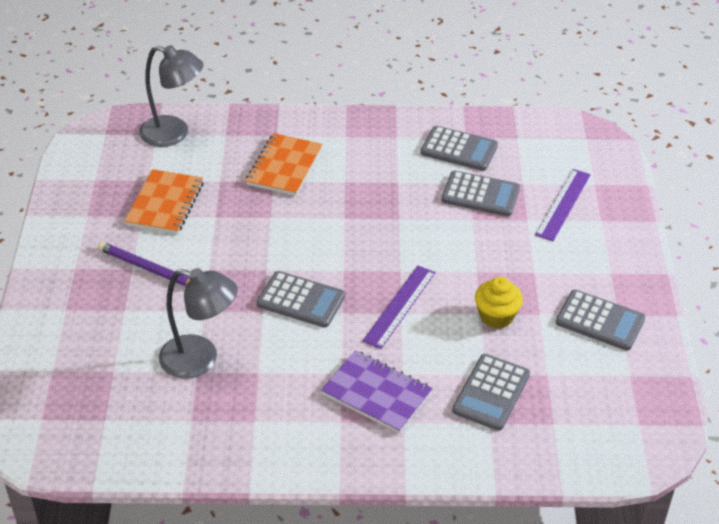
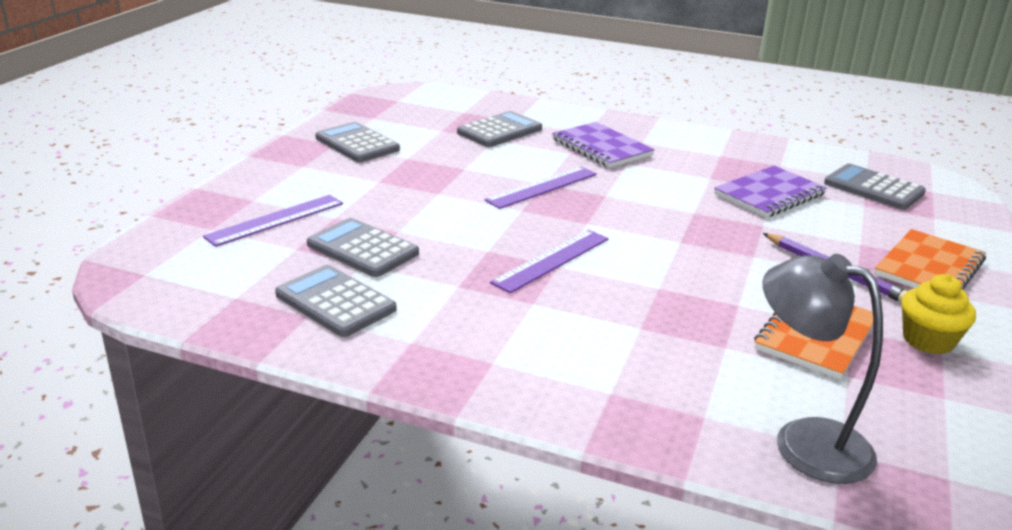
camera: 160 degrees left, 15 degrees down
(200, 359) = (769, 194): grey lamp -> purple notebook
(284, 166) = (615, 341): orange notebook -> orange notebook (929, 267)
(301, 300) = (648, 211): grey calculator -> grey calculator (873, 188)
(351, 221) = (551, 260): none -> purple ruler
(496, 316) = (450, 164): yellow cupcake -> yellow cupcake (928, 340)

